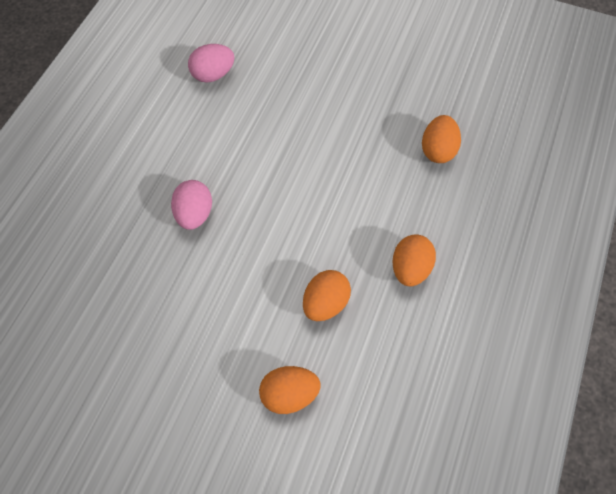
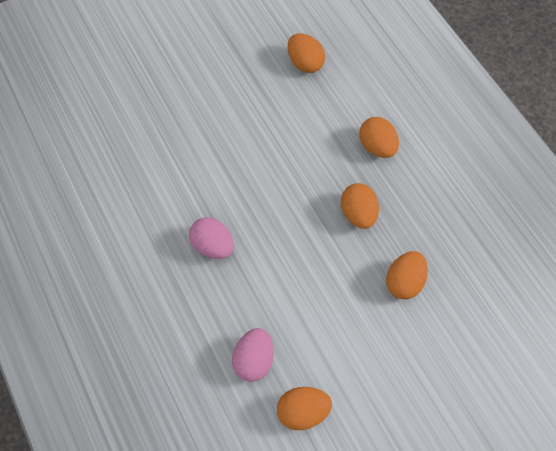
camera: 50 degrees left, 0 degrees up
(92, 399) = (303, 412): none -> orange egg
(213, 75) = (99, 149): pink egg -> pink egg (254, 360)

